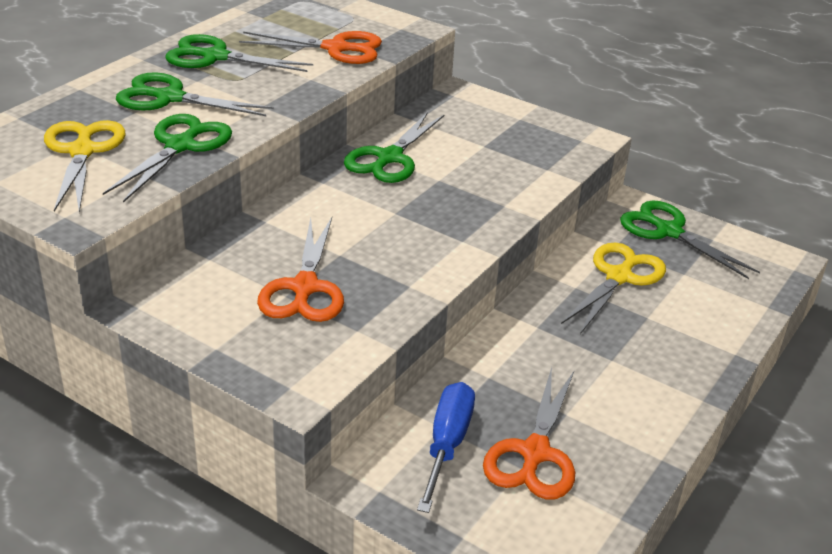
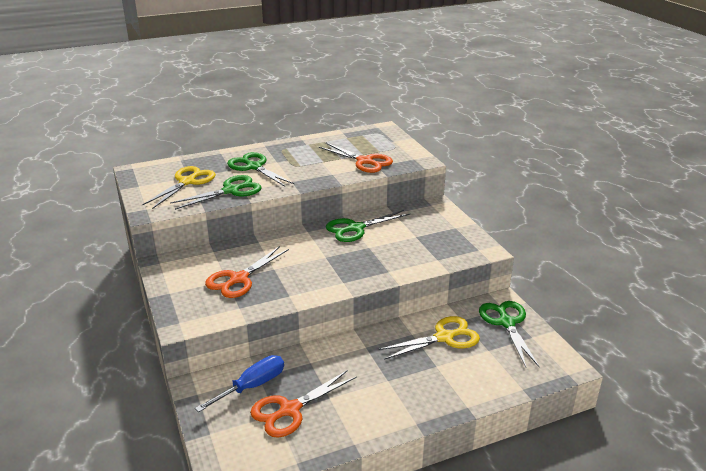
camera: 35 degrees right, 5 degrees down
(215, 57) = (299, 152): green scissors -> none

